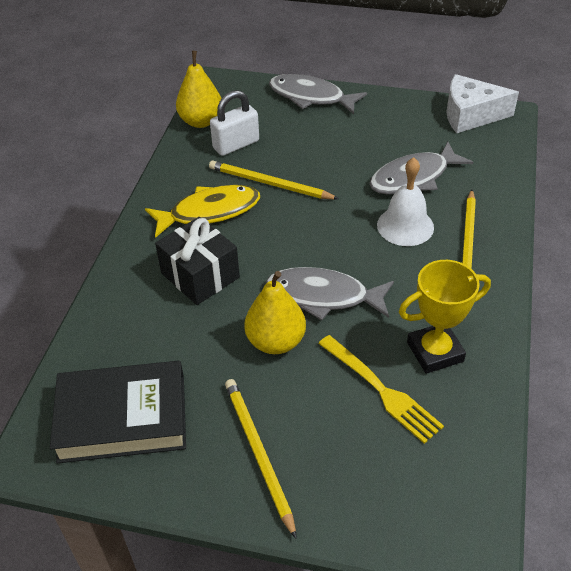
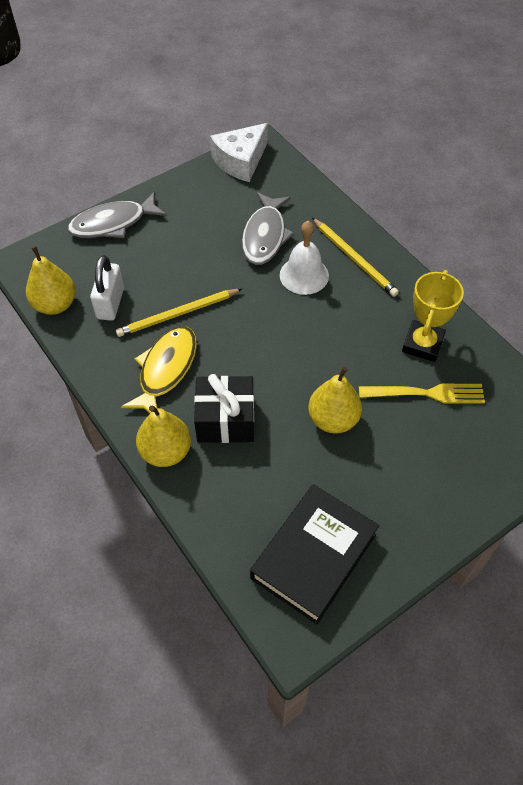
camera: 50 degrees left, 10 degrees up
(134, 261) = (166, 451): none -> yellow pear
(258, 453) = (416, 494): yellow pencil -> none
(323, 296) = (320, 365): grey fish -> none

